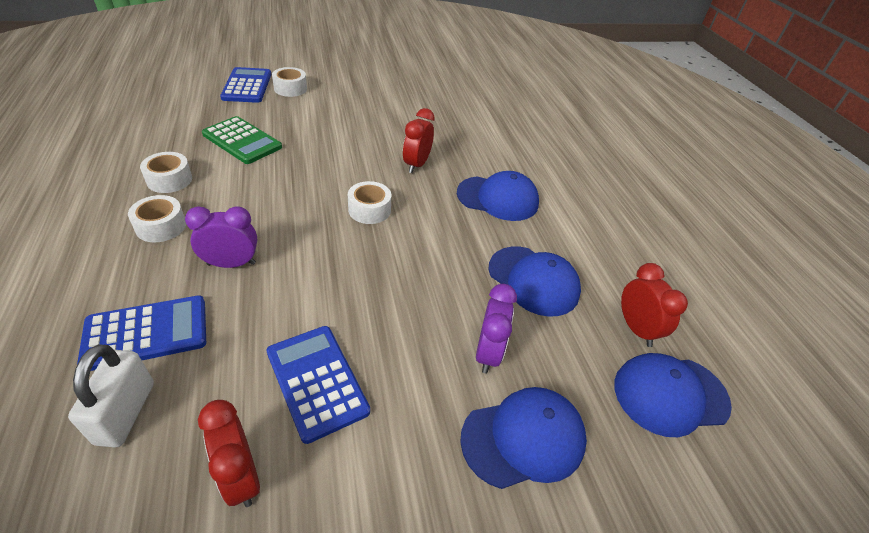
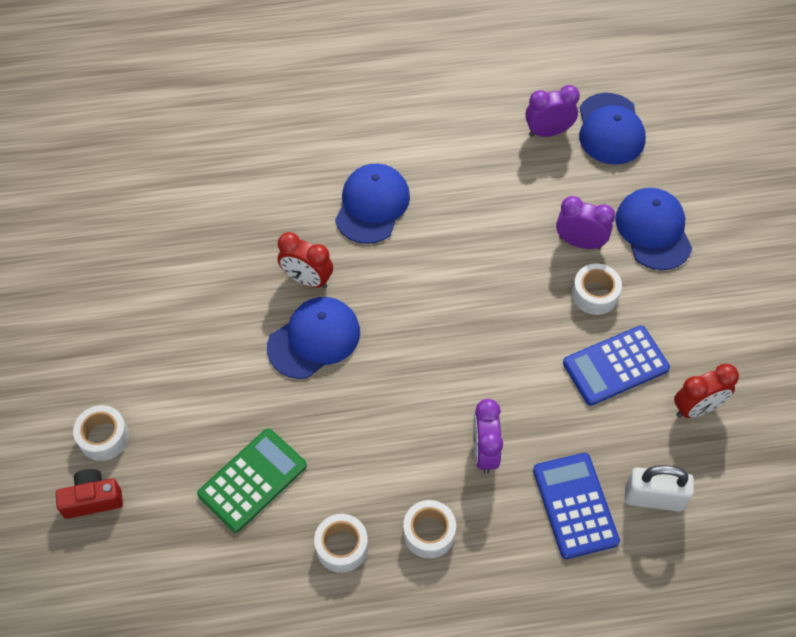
camera: 80 degrees left, 15 degrees up
(247, 86) = (92, 499): blue calculator -> red camera
(369, 210) = (395, 329): white tape -> white tape (595, 294)
(533, 280) = (495, 195): blue cap -> blue cap (314, 339)
(636, 329) = (548, 132): red clock -> purple clock

